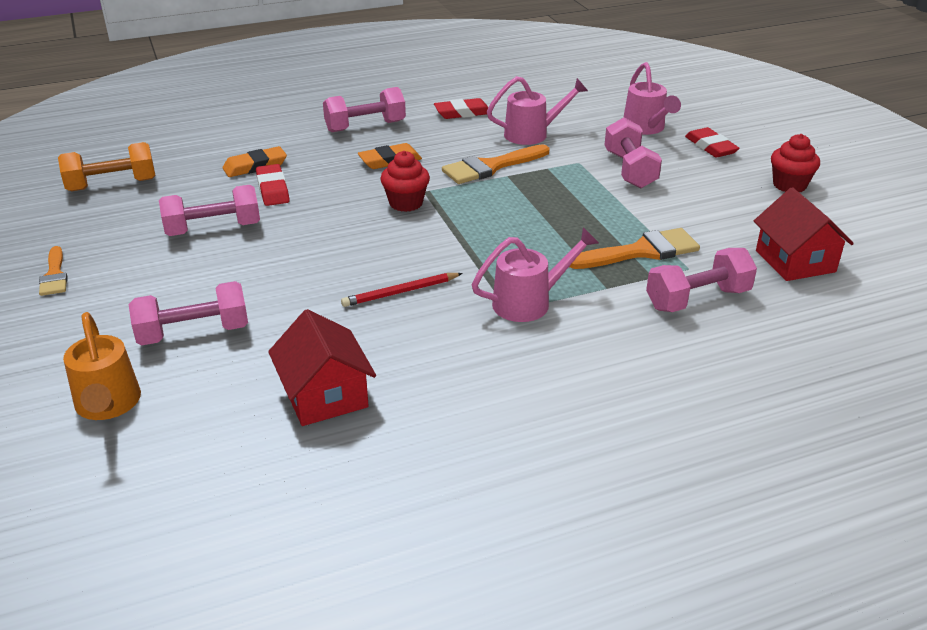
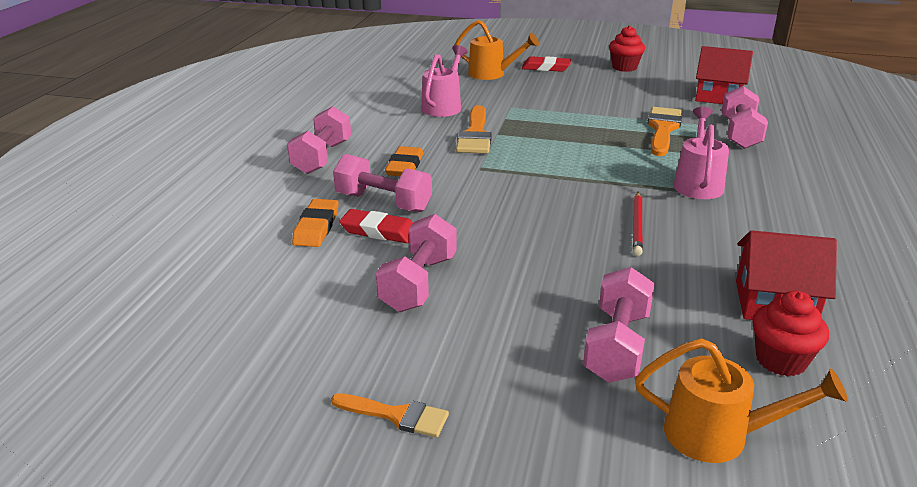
camera: 55 degrees left, 5 degrees down
(112, 185) = (223, 322): orange dumbbell -> none
(406, 203) = (491, 181): red cupcake -> red cupcake (781, 360)
(462, 113) = (365, 116): red eraser -> none
(630, 170) = (545, 97): pink dumbbell -> pink dumbbell (383, 202)
(646, 128) = (492, 74): pink watering can -> orange watering can

